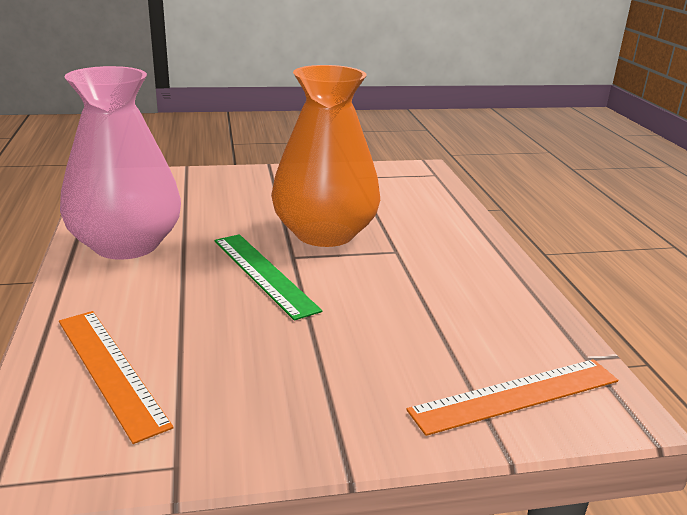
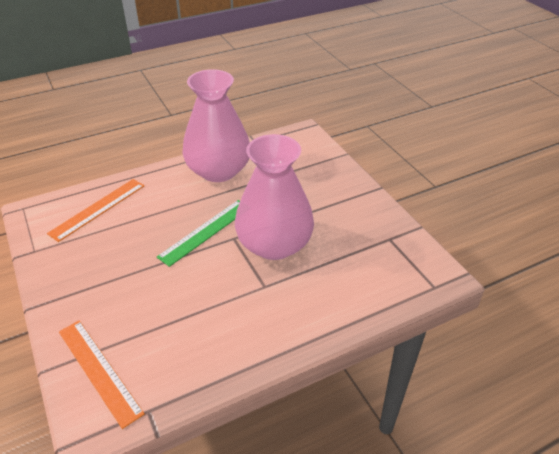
camera: 75 degrees right, 15 degrees up
(324, 233) = (274, 244): orange vase -> pink vase

